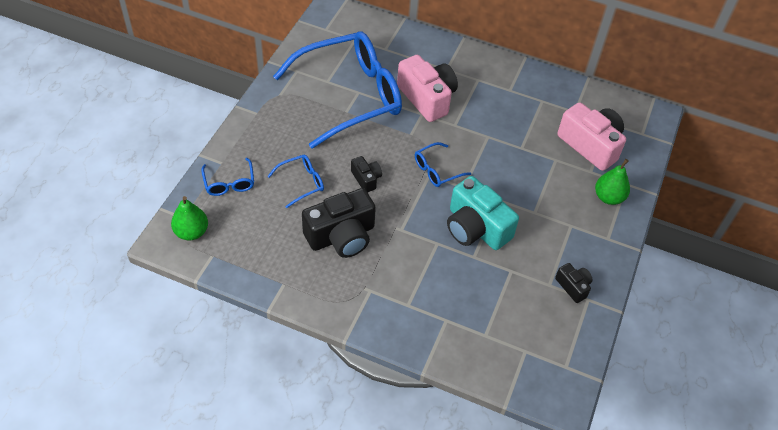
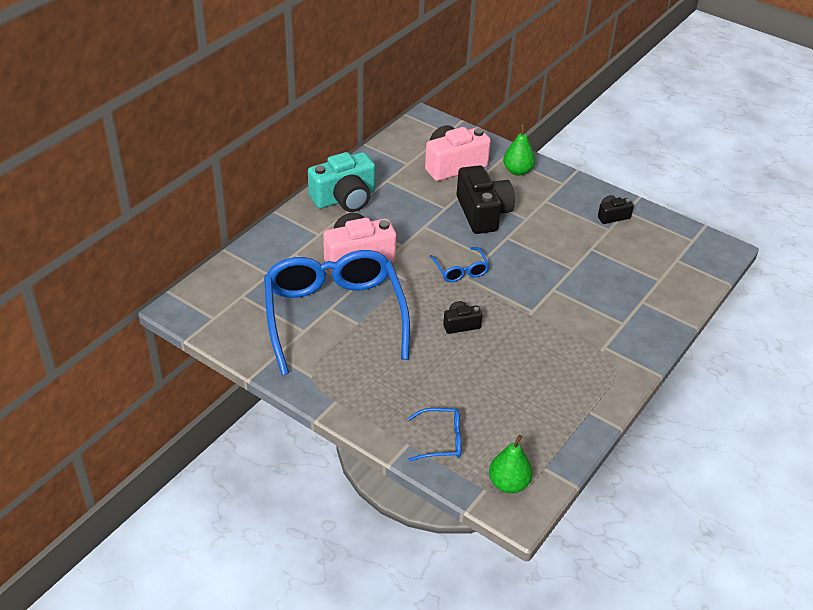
camera: 75 degrees left, 10 degrees down
(301, 183) = (455, 377): blue glasses -> none
(341, 236) = (534, 356): black camera -> black camera (483, 213)
(476, 228) = (538, 259): turquoise camera -> turquoise camera (344, 198)

